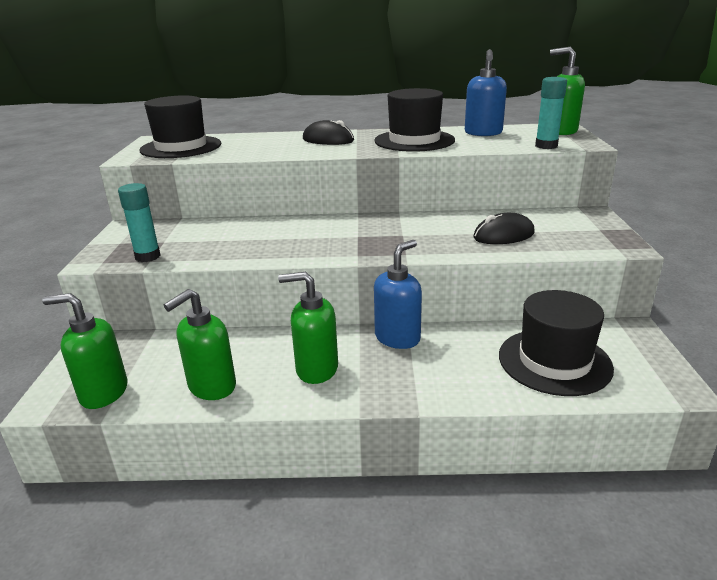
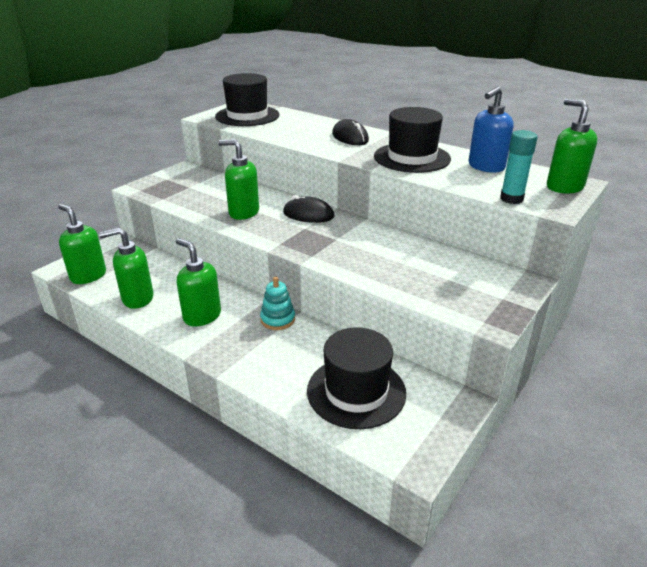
camera: 35 degrees right, 5 degrees up
(148, 256) = (165, 195): turquoise glue stick -> none
(272, 243) = (243, 212): none -> green soap dispenser
(397, 338) = (278, 319): blue soap dispenser -> turquoise stacking toy
(503, 235) = (409, 270): black mouse -> black mouse (308, 215)

